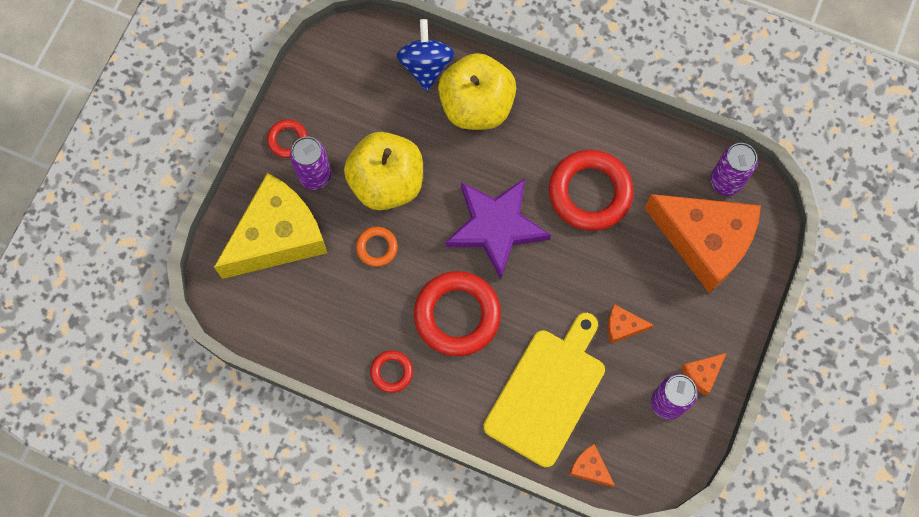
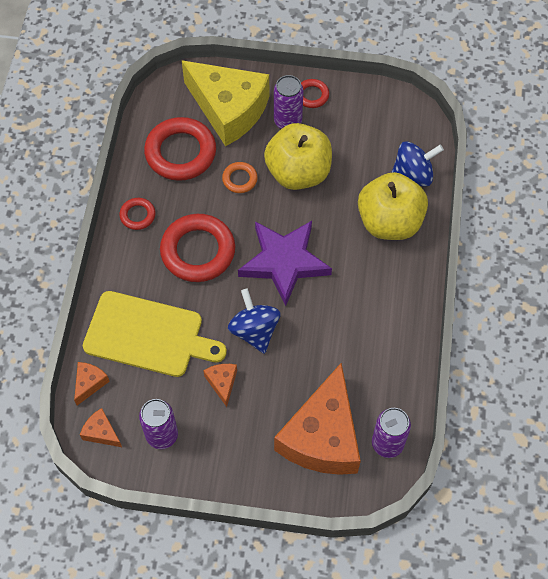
camera: 75 degrees right, 10 degrees down
(570, 278) = (254, 330): none -> blue spinning top
(590, 193) = (339, 329): red ring -> red ring (180, 152)
(702, 374) = (195, 459): orange cheese -> orange cheese (101, 432)

